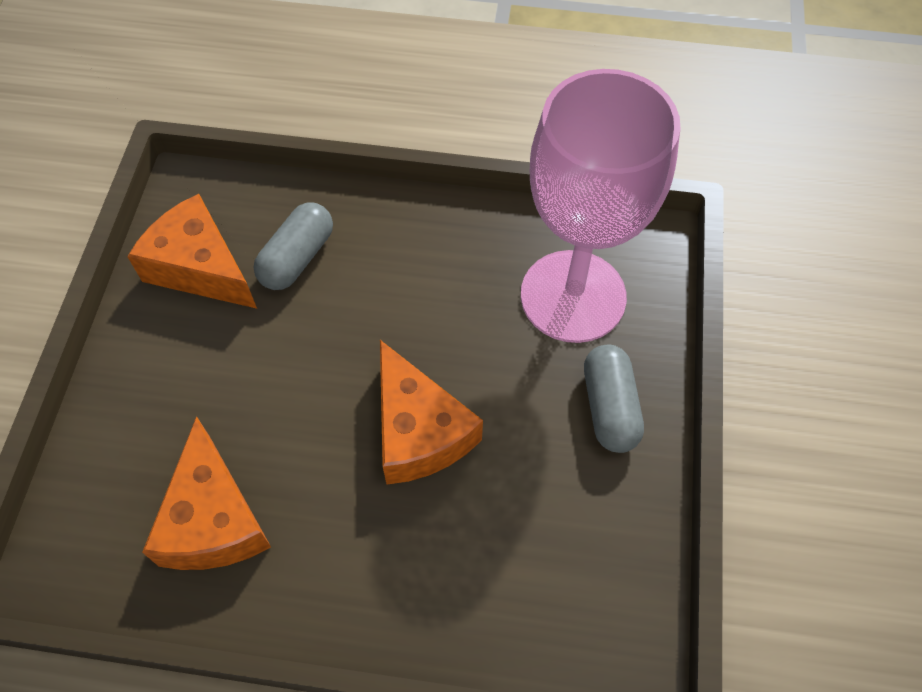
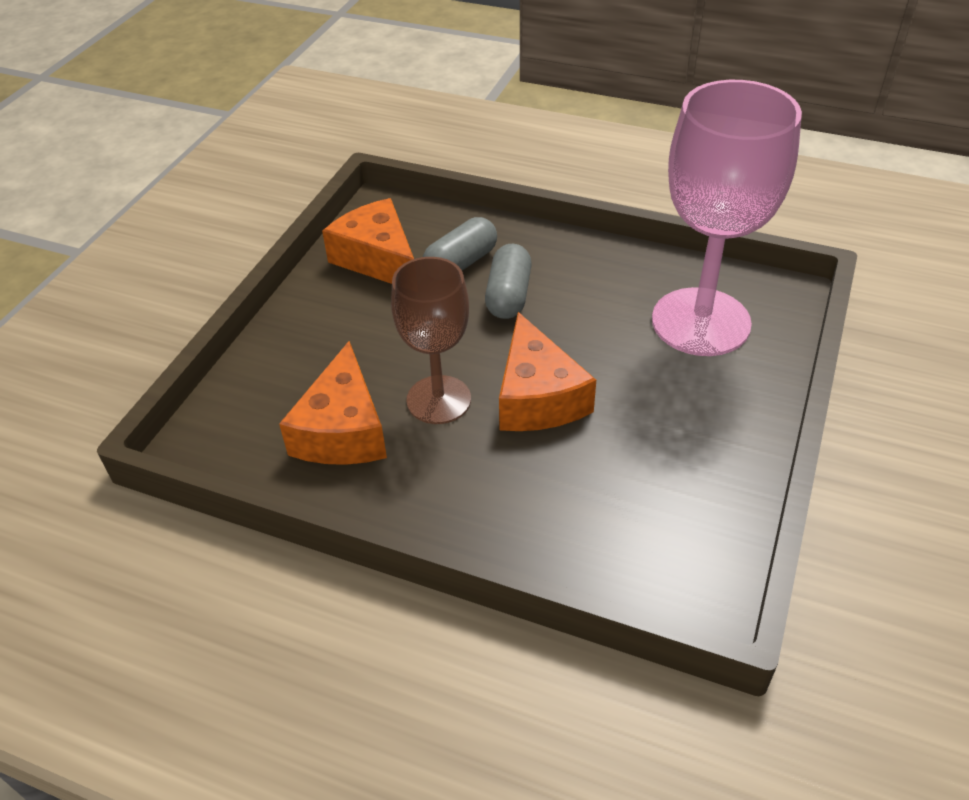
camera: 15 degrees right, 15 degrees down
(312, 456) = (438, 400): none -> brown goblet
(609, 407) = (719, 406): grey capsule -> grey capsule (508, 295)

